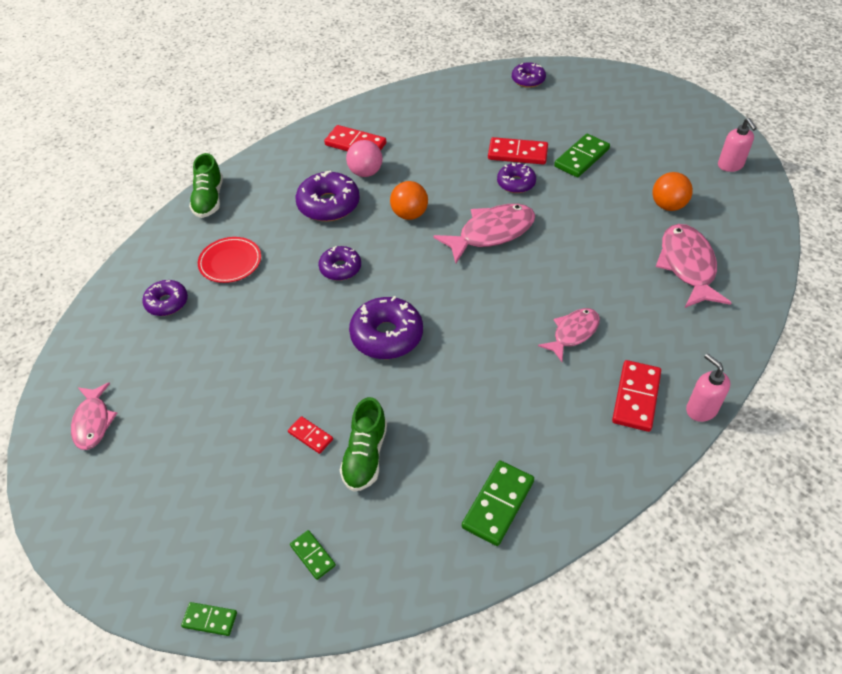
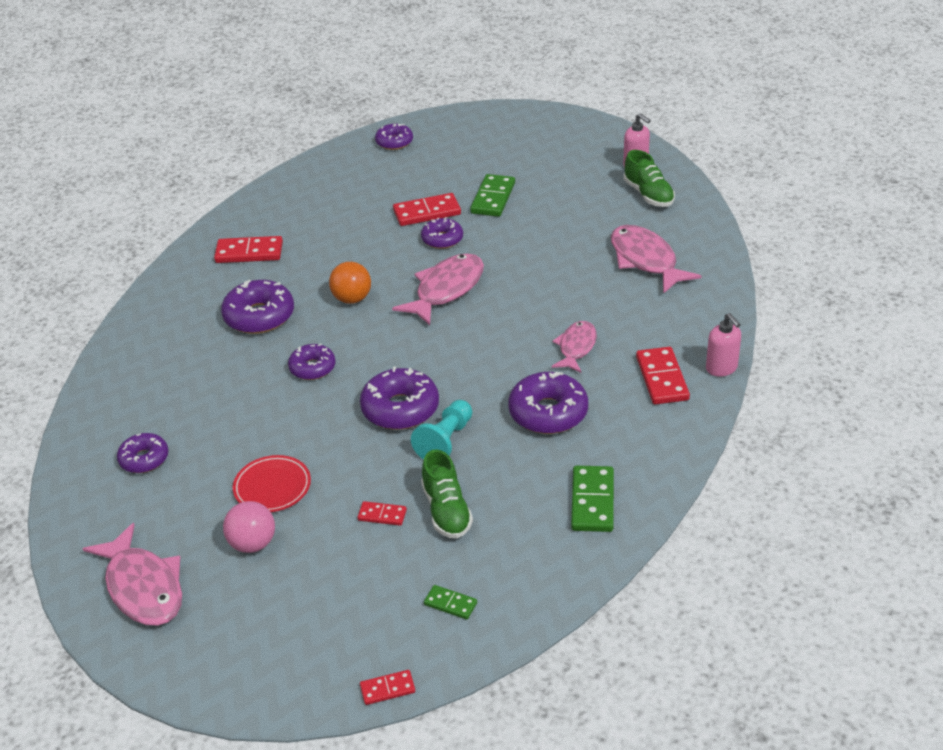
camera: 25 degrees left, 10 degrees down
(93, 422) = (143, 587): pink fish -> pink fish, size x1.59
(209, 199) = (119, 352): green shoe -> green shoe (648, 195)
(210, 620) = (387, 689): green domino -> red domino
(230, 262) = (188, 401): red plate -> red plate (272, 487)
(365, 172) = (279, 275): pink ball -> pink ball (253, 544)
(405, 383) = (445, 441): none -> turquoise pawn
(510, 391) = (548, 413): none -> purple donut
(668, 206) = (599, 216): orange ball -> none
(701, 409) = (721, 368): pink soap dispenser -> pink soap dispenser turned 150 degrees counterclockwise

